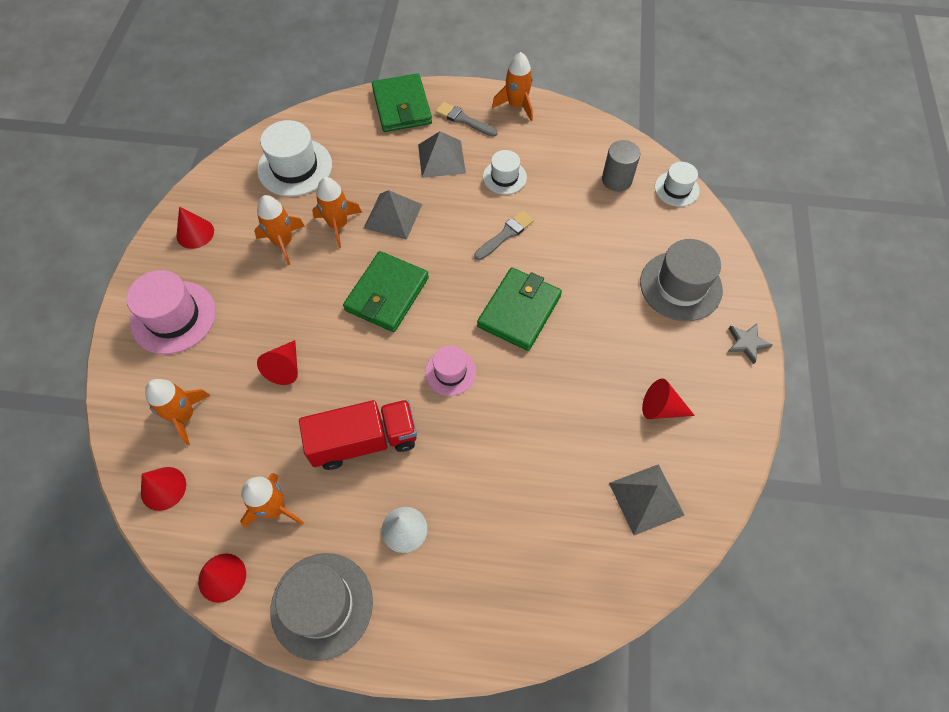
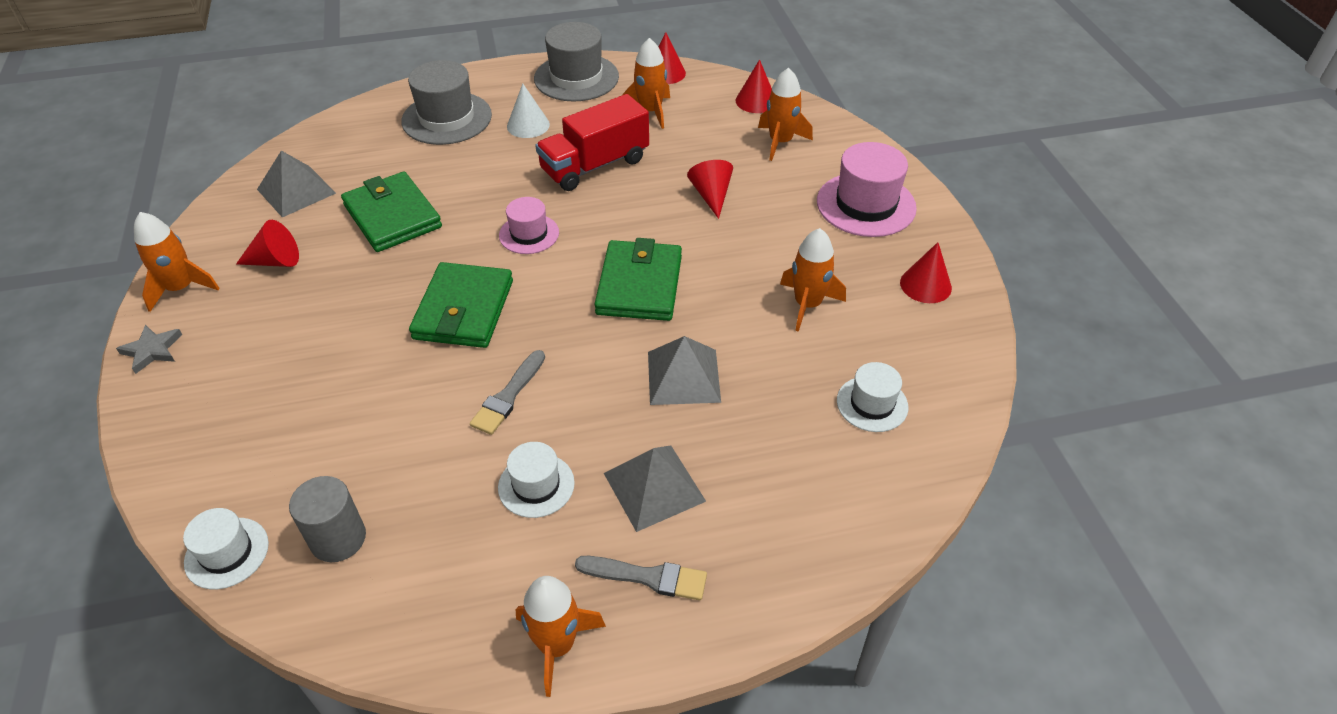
camera: 160 degrees right, 15 degrees down
(295, 167) = (872, 404): white hat -> white hat, size x0.59
(338, 225) = (751, 343): orange rocket -> orange rocket (181, 288)
(402, 106) = (775, 569): green wallet -> green wallet (393, 216)
(680, 286) = (237, 396): grey hat -> grey hat (447, 118)

